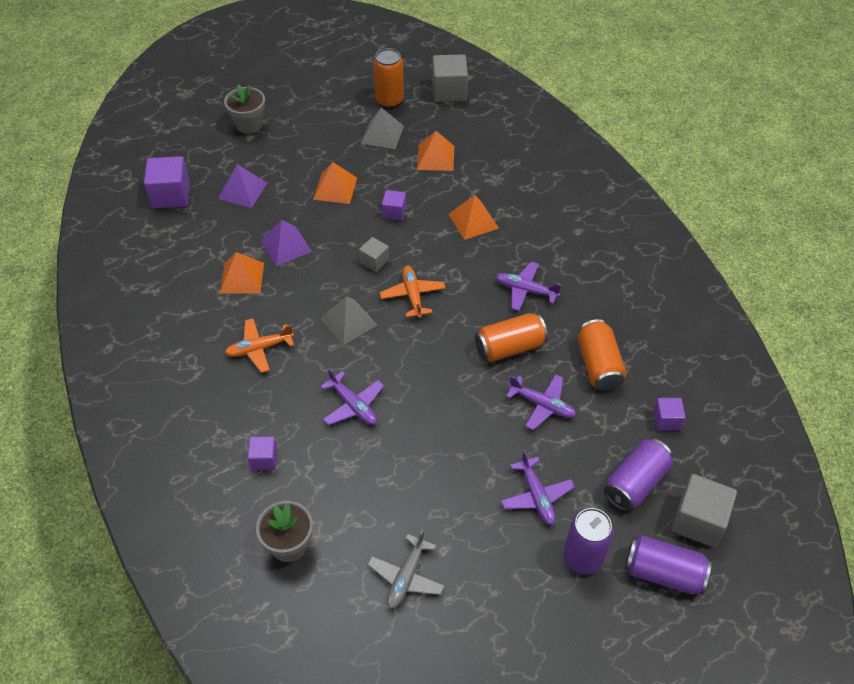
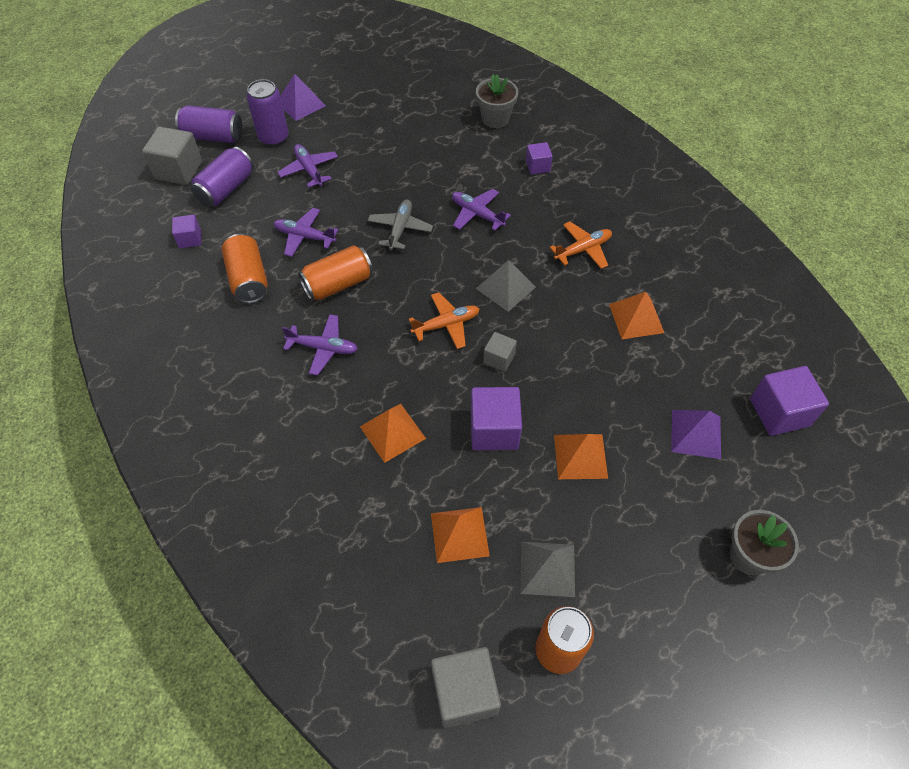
camera: 170 degrees right, 5 degrees up
(286, 246) = (606, 363): purple pyramid -> purple pyramid (300, 104)
(394, 212) = (494, 430): purple cube -> purple cube, size x1.77
(406, 577) = (404, 112): grey plane -> grey plane (400, 229)
(413, 295) = (446, 324): orange plane -> orange plane turned 90 degrees counterclockwise

